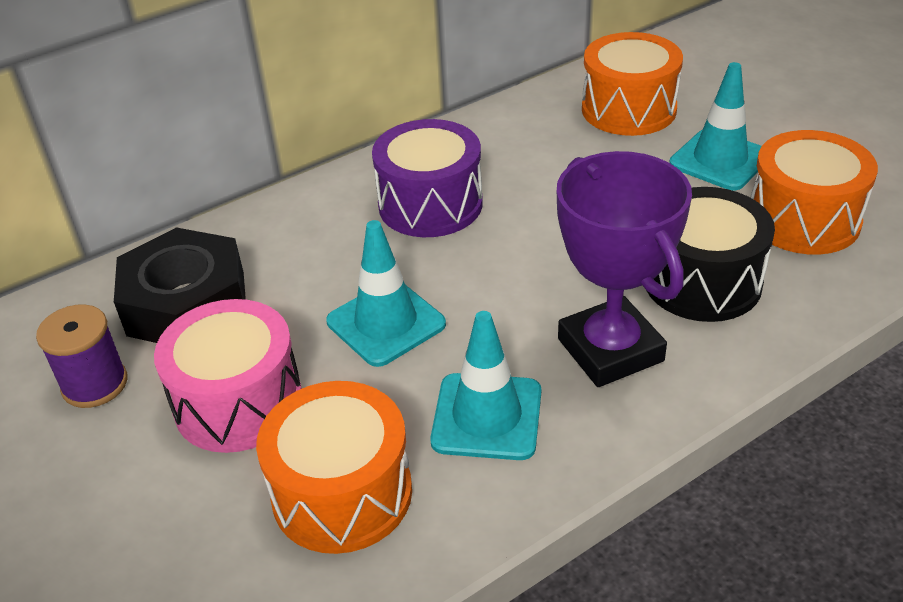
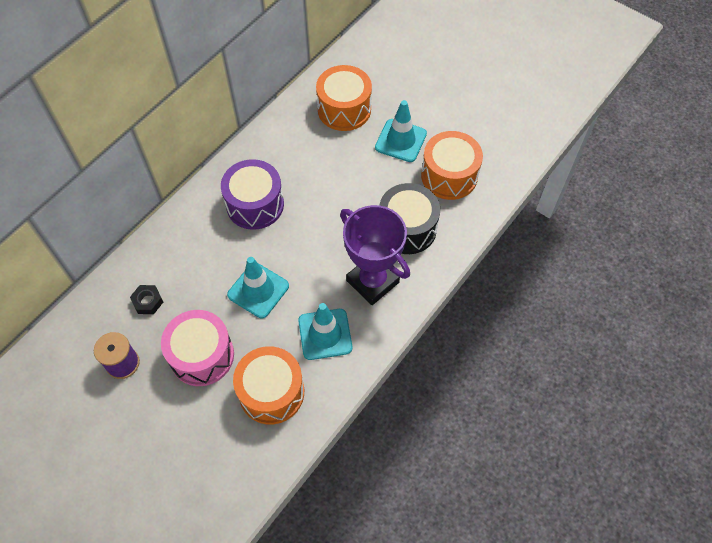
camera: 20 degrees left, 20 degrees up
(187, 303) = (148, 301): black nut -> black nut, size x0.43

